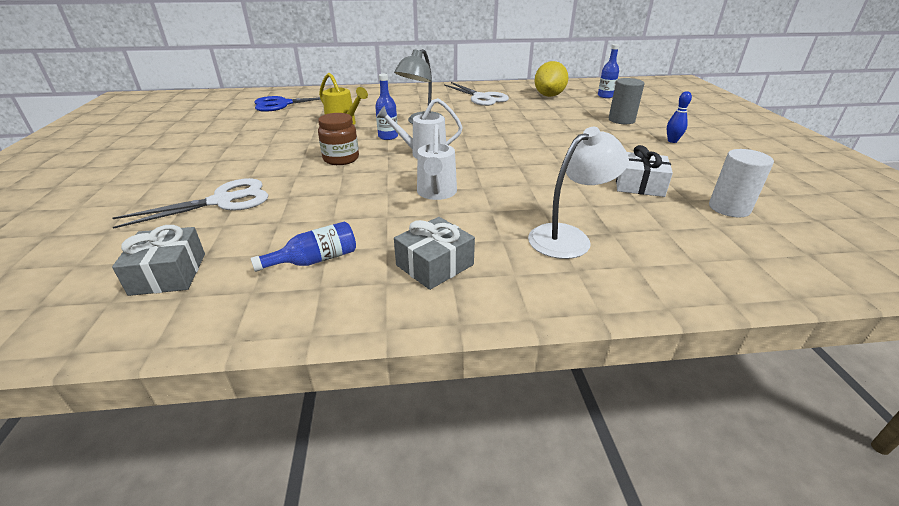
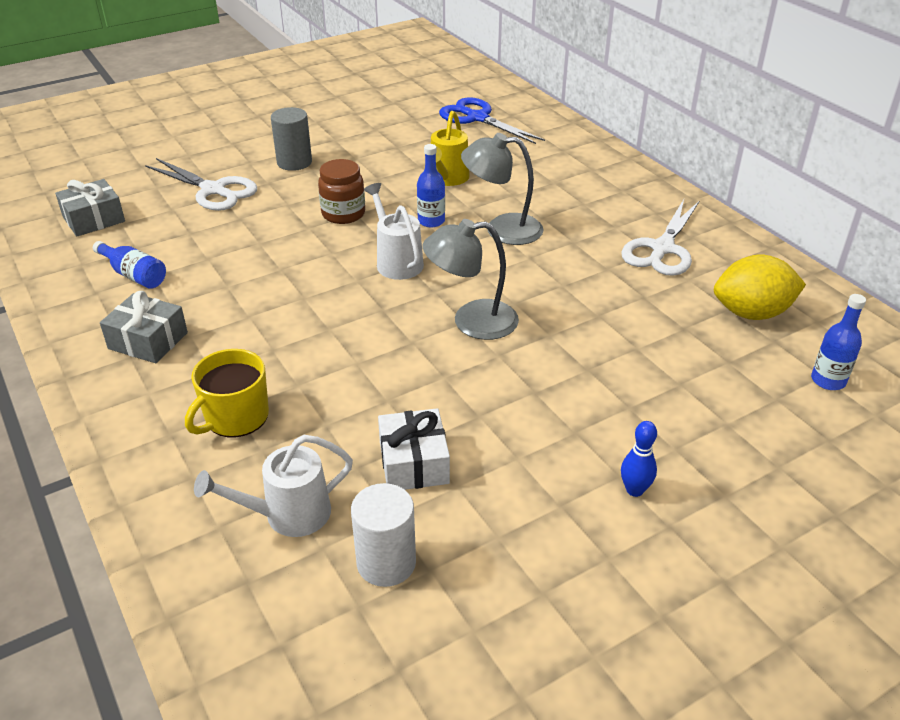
camera: 65 degrees right, 5 degrees up
(436, 193) = (293, 301): white watering can -> white watering can (287, 515)
(509, 146) = (471, 321): none -> grey lamp
(568, 237) = (235, 417): white lamp -> yellow mug
(621, 120) = (694, 417): grey cylinder -> grey cylinder (294, 162)

